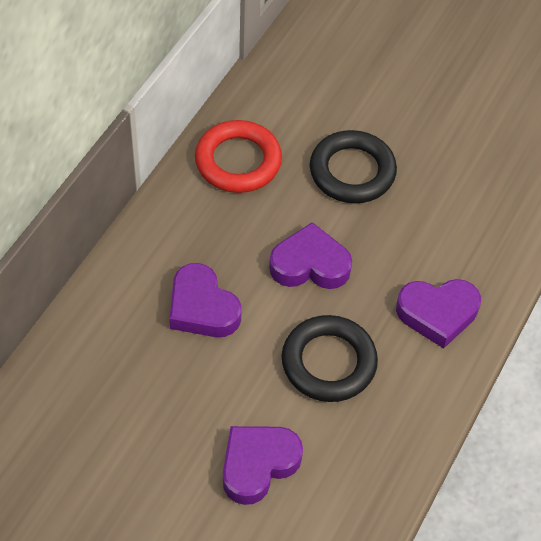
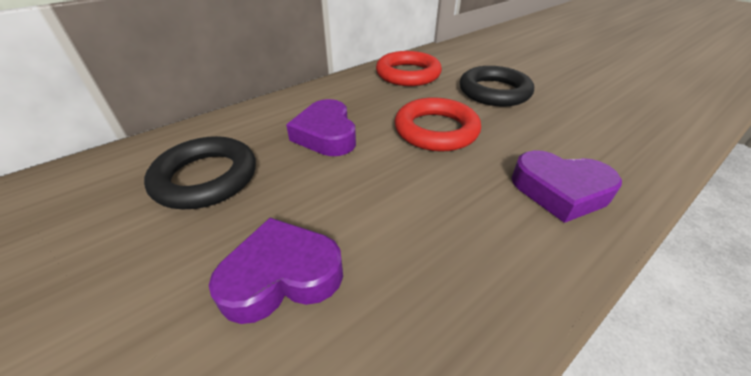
camera: 25 degrees right, 15 degrees down
(310, 264) = (436, 130): purple heart -> red ring
(329, 362) = (421, 200): black ring -> black ring (206, 178)

